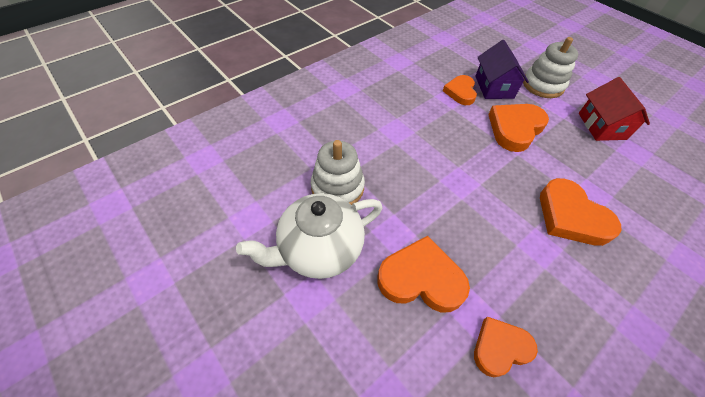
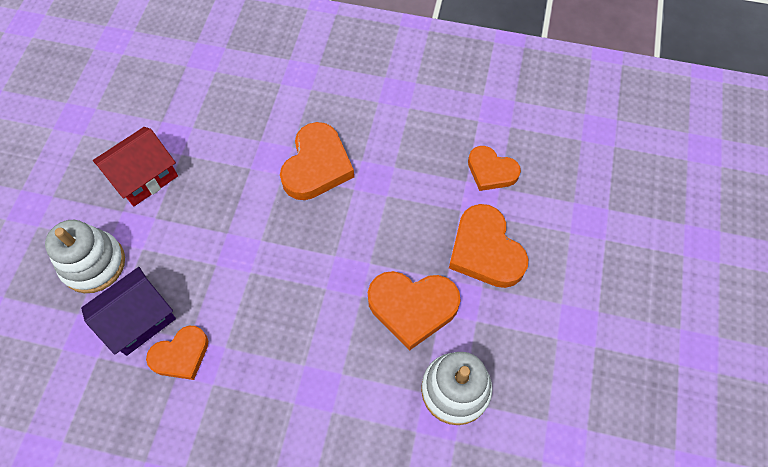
camera: 125 degrees left, 10 degrees up
(319, 250) = (534, 350): white teapot -> none
(515, 129) = (215, 260): orange heart -> orange heart (412, 307)

